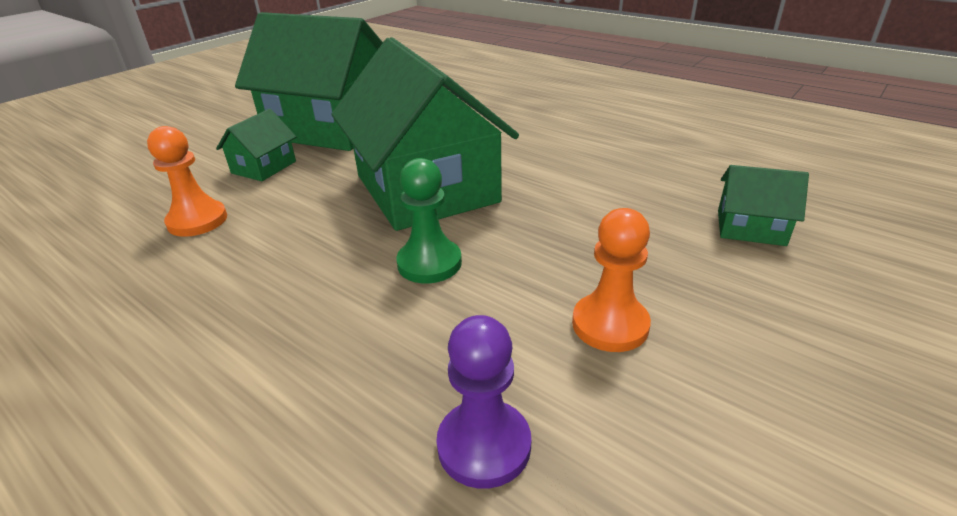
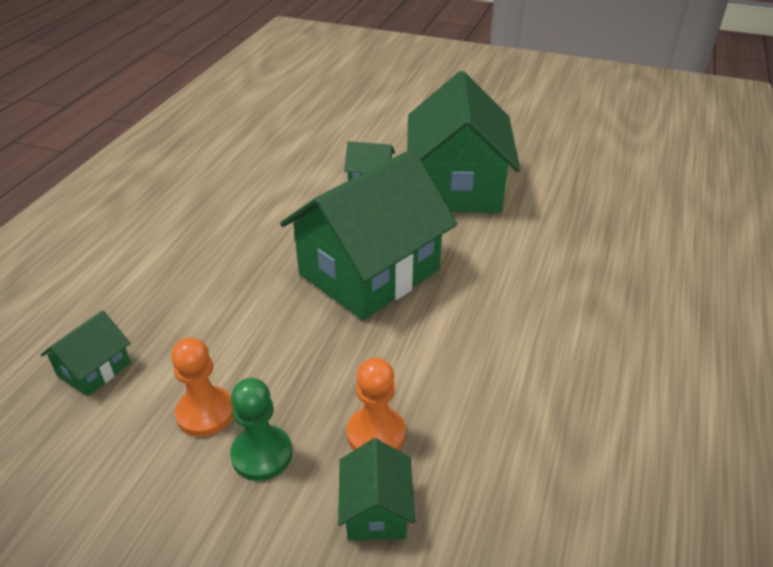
camera: 70 degrees right, 5 degrees up
(197, 221) = (286, 183): orange pawn -> orange pawn (376, 434)
(429, 263) = (262, 303): green pawn -> green pawn (262, 454)
(484, 445) = (94, 369): purple pawn -> green house

